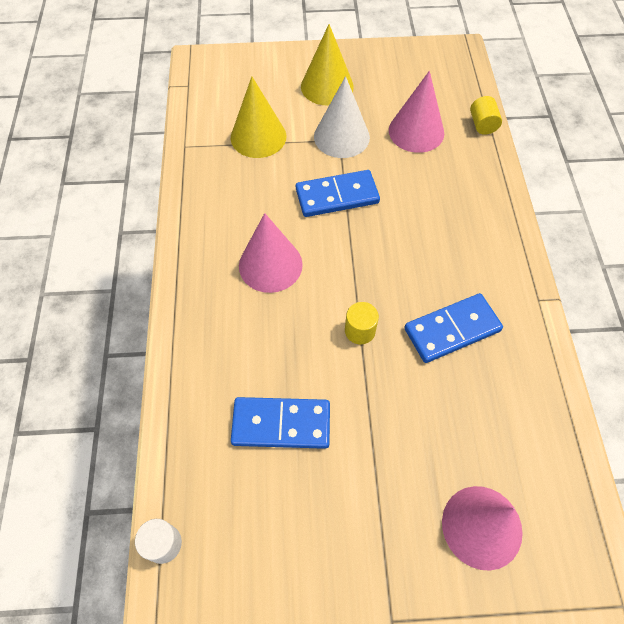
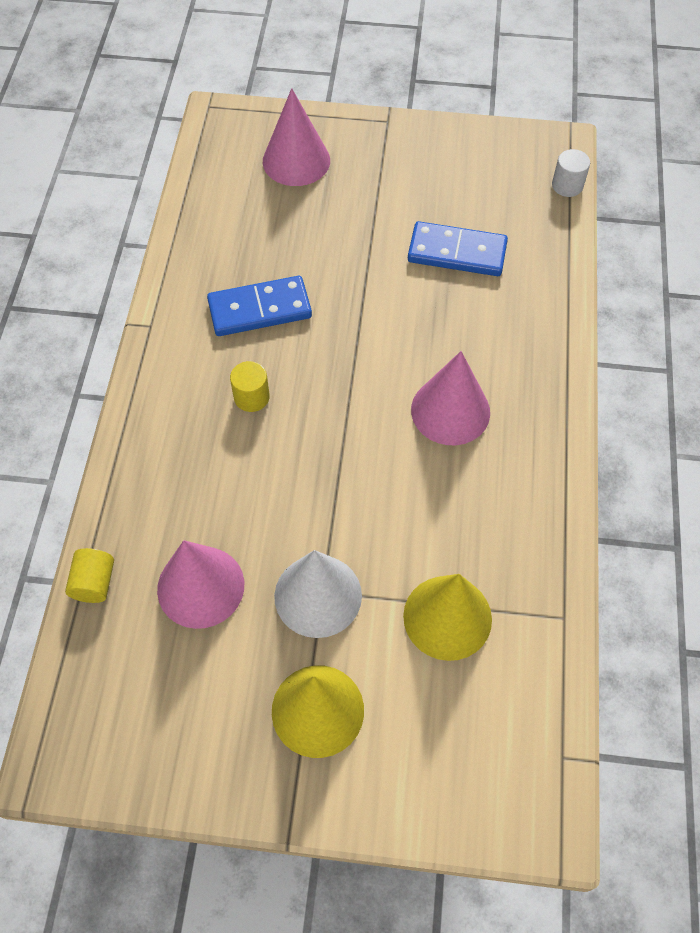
camera: 170 degrees left, 0 degrees up
(337, 196) = (348, 492): blue domino -> none
(360, 331) = (360, 323): yellow cylinder -> yellow cylinder (251, 397)

